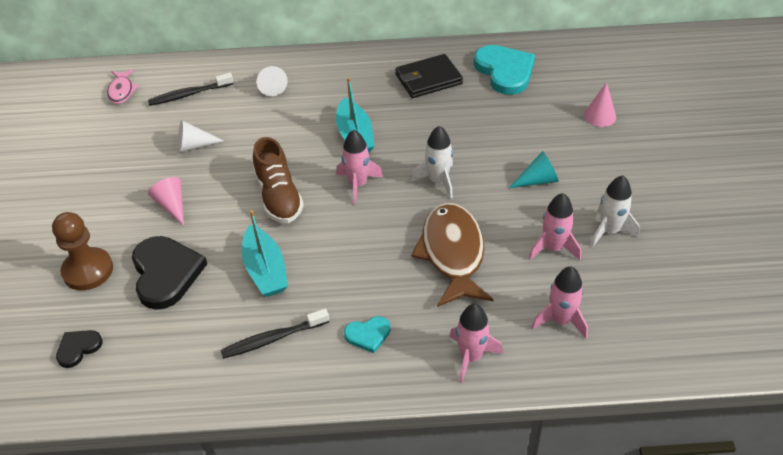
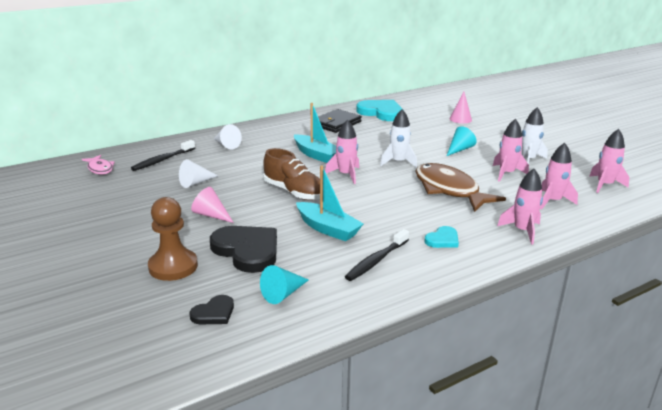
camera: 30 degrees left, 20 degrees down
(78, 348) = (214, 313): black heart -> black heart turned 150 degrees counterclockwise
(152, 348) = (283, 293): none -> turquoise cone
(664, 316) = (604, 185): none -> pink rocket

